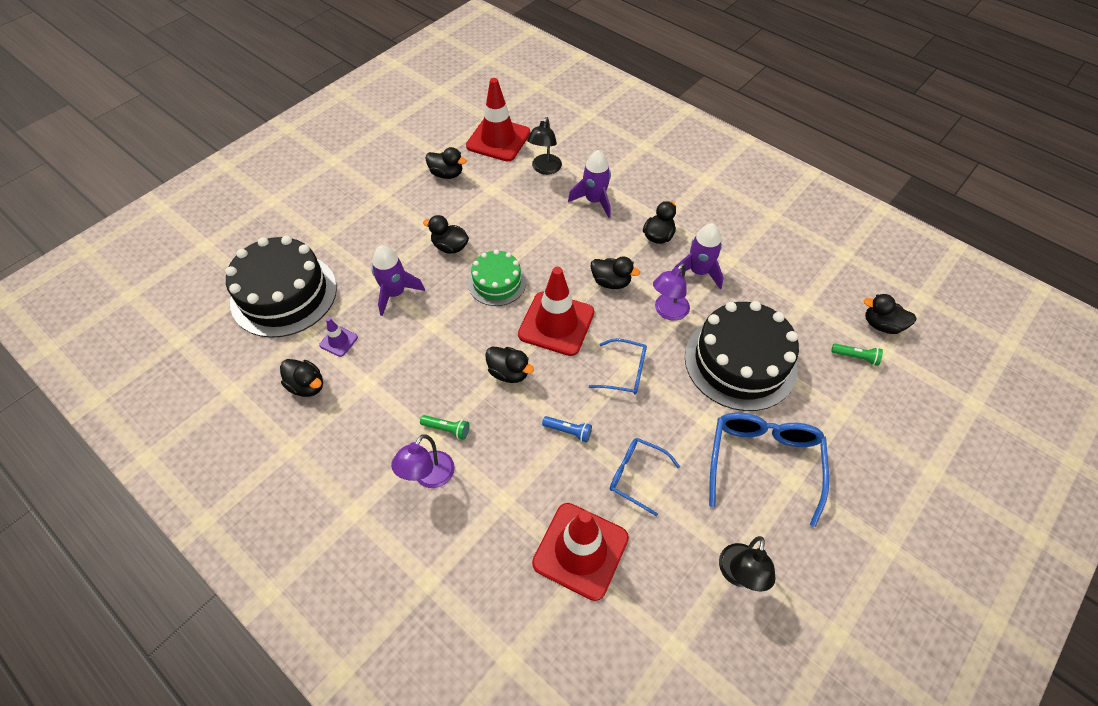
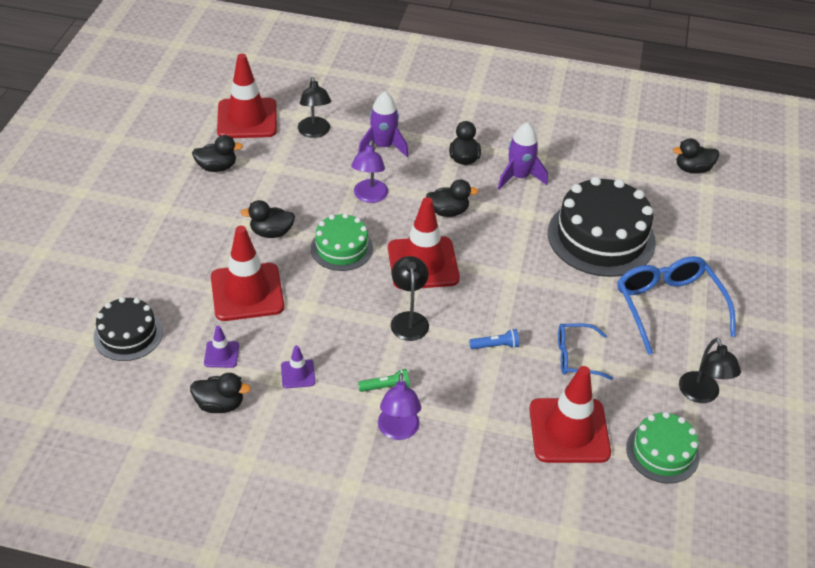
camera: 30 degrees left, 10 degrees down
(284, 294) = (128, 334): black cake -> black cake, size x0.57
(384, 385) = (298, 374): none -> purple traffic cone
(395, 293) = (247, 292): purple rocket -> red traffic cone
(509, 372) = (409, 319): black duck -> black lamp
(625, 372) = (511, 281): blue glasses -> none
(658, 619) = (662, 452): none -> green cake
(667, 312) = (515, 219): purple lamp -> purple lamp (369, 196)
(855, 357) = (688, 201): green flashlight -> none

